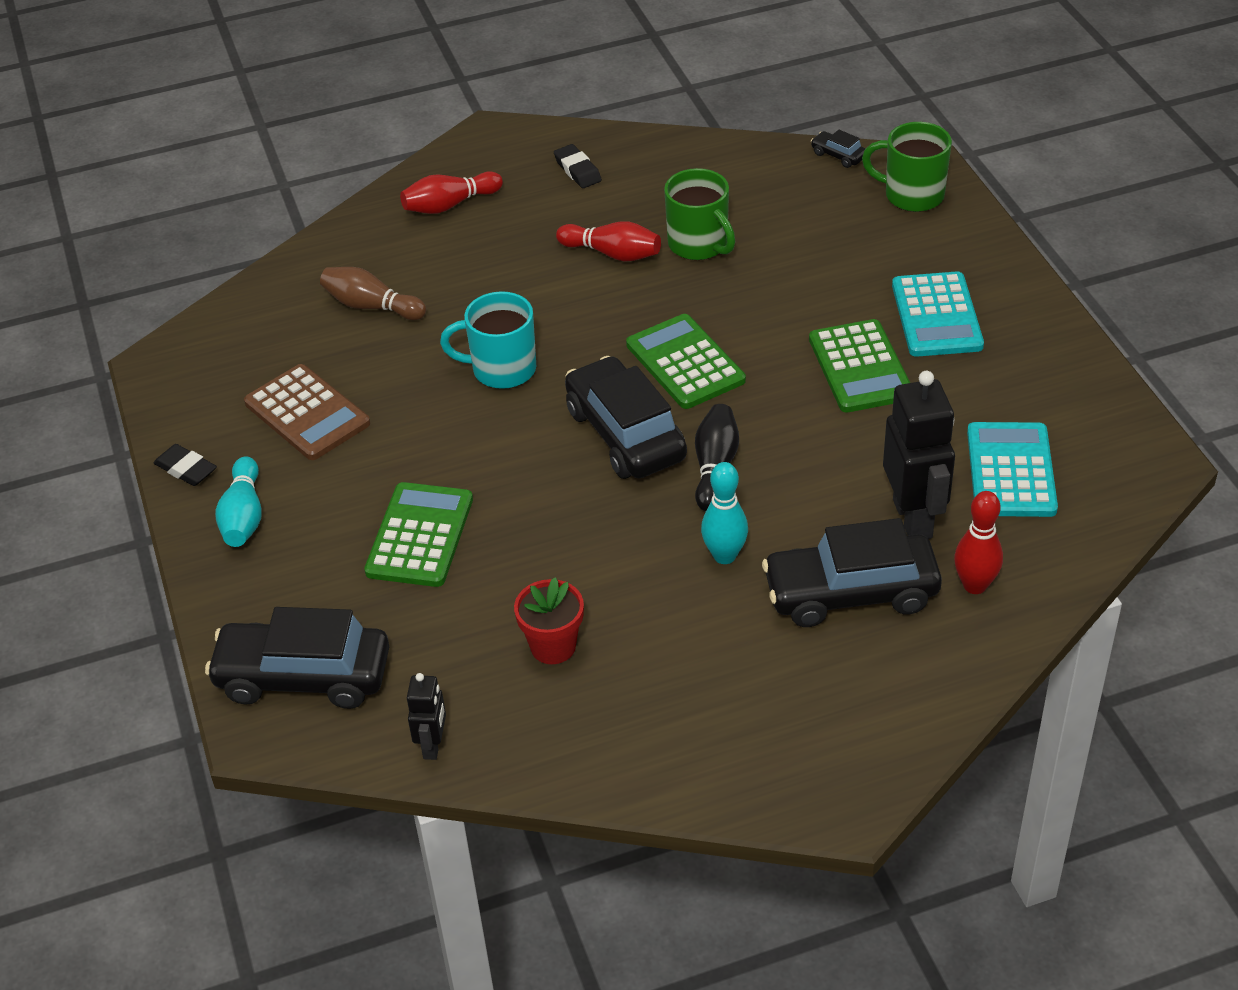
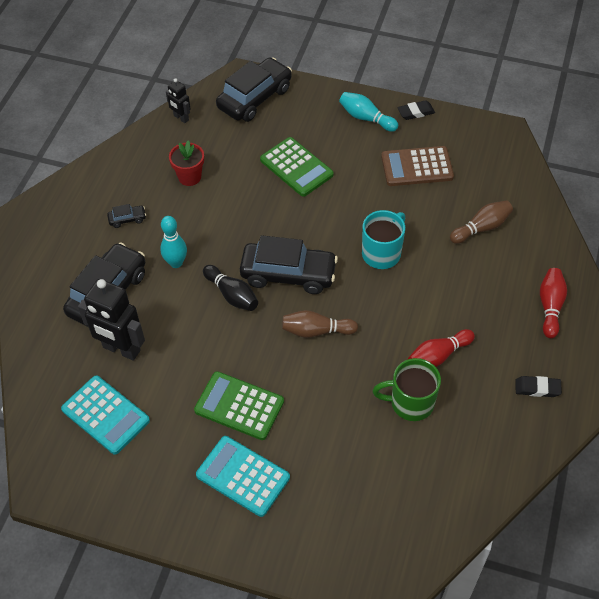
camera: 125 degrees right, 10 degrees up
(685, 363) = (316, 331): green calculator -> brown bowling pin
(838, 155) = (438, 545): black car -> black car (127, 219)
(912, 195) = (361, 556): green mug -> none
(974, 585) = (61, 342): red bowling pin -> none

